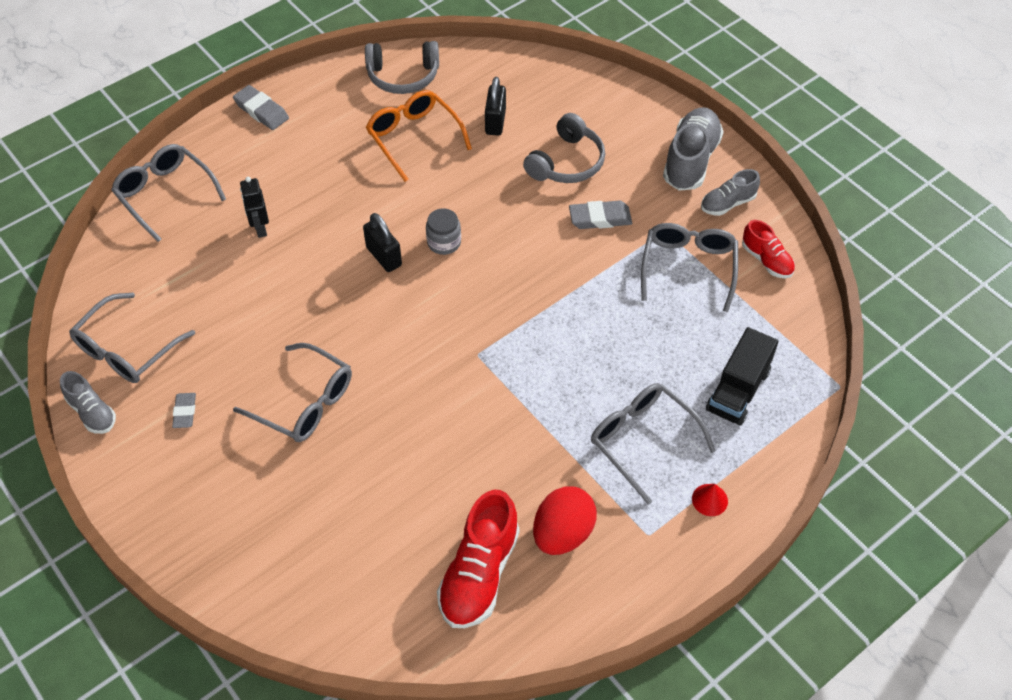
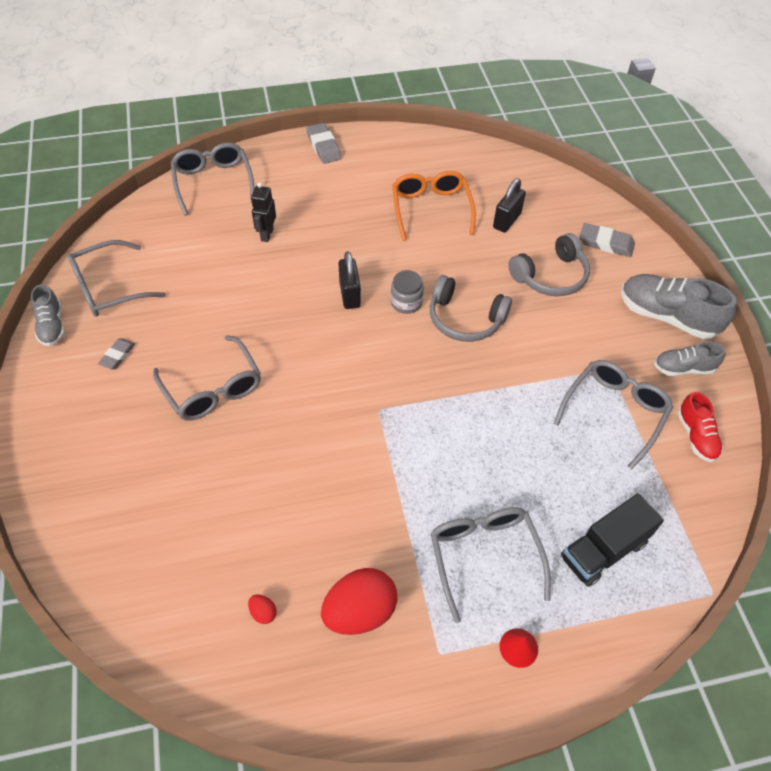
camera: 25 degrees right, 0 degrees up
(403, 76) = (450, 158): grey headphones -> grey headphones (465, 319)
(479, 573) = (263, 612): red shoe -> red egg
(600, 218) = (554, 335): grey eraser -> grey eraser (606, 243)
(691, 160) = (667, 316): grey shoe -> grey shoe turned 105 degrees counterclockwise

